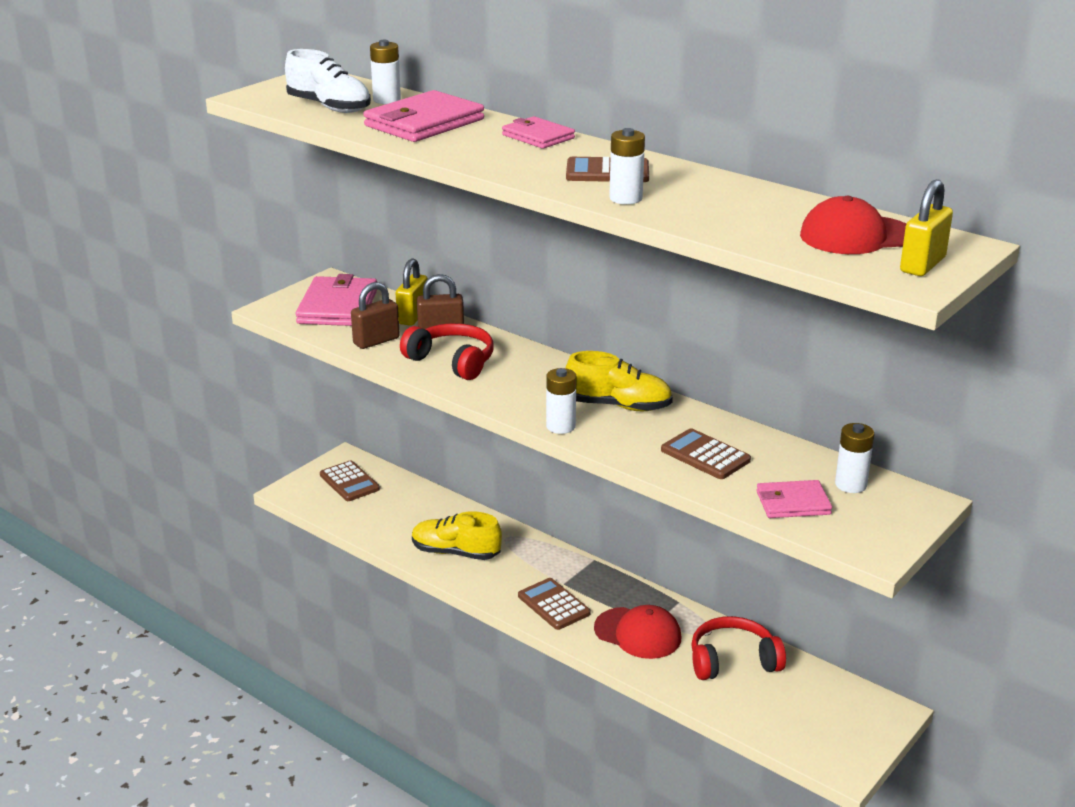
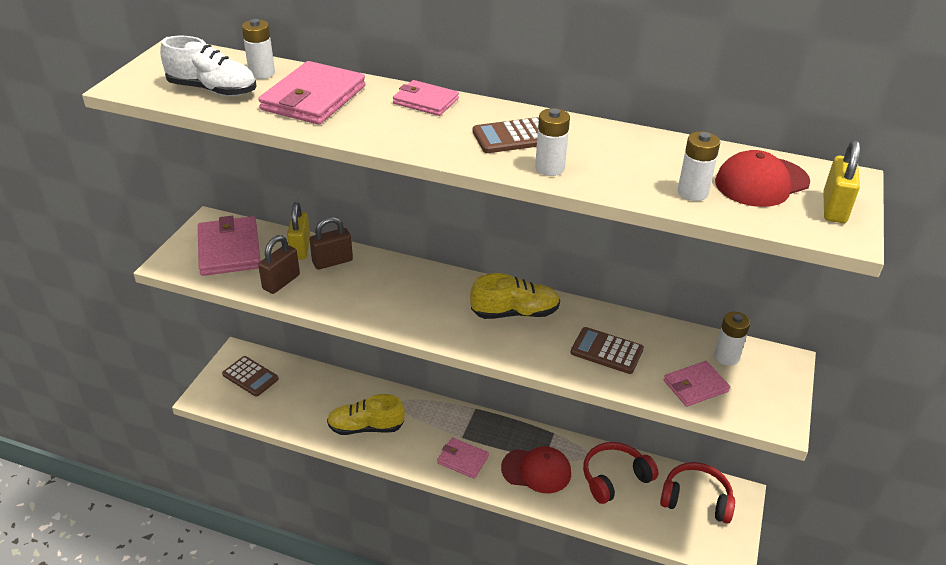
camera: 20 degrees left, 10 degrees up
(452, 361) = (357, 292): red headphones -> red headphones (696, 499)
(553, 605) = (462, 459): brown calculator -> pink wallet
(560, 426) = (480, 345): white battery -> white battery (692, 192)

